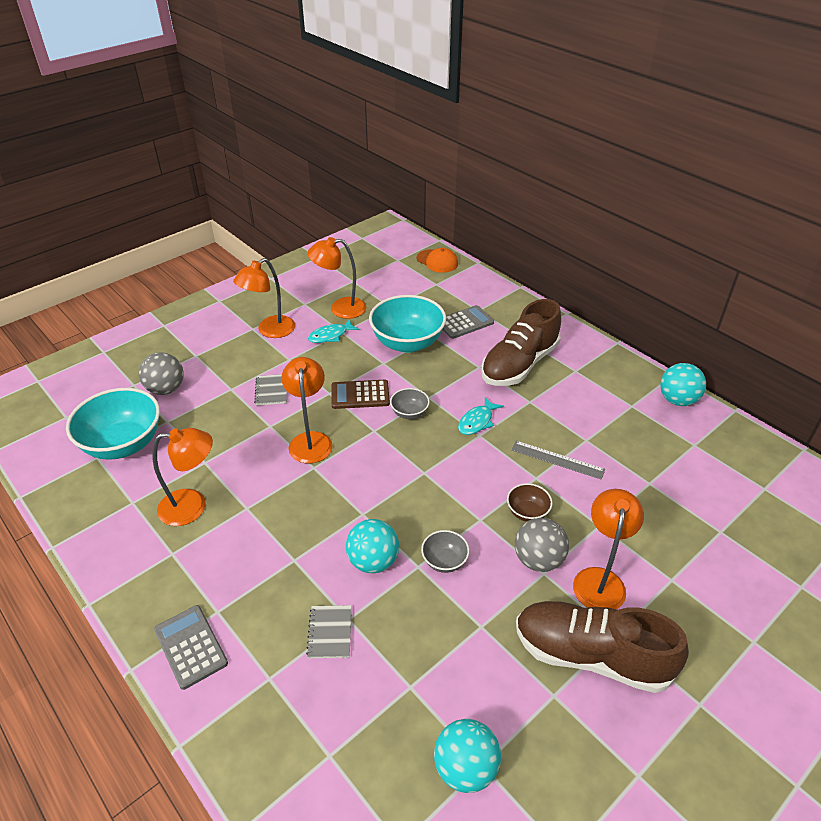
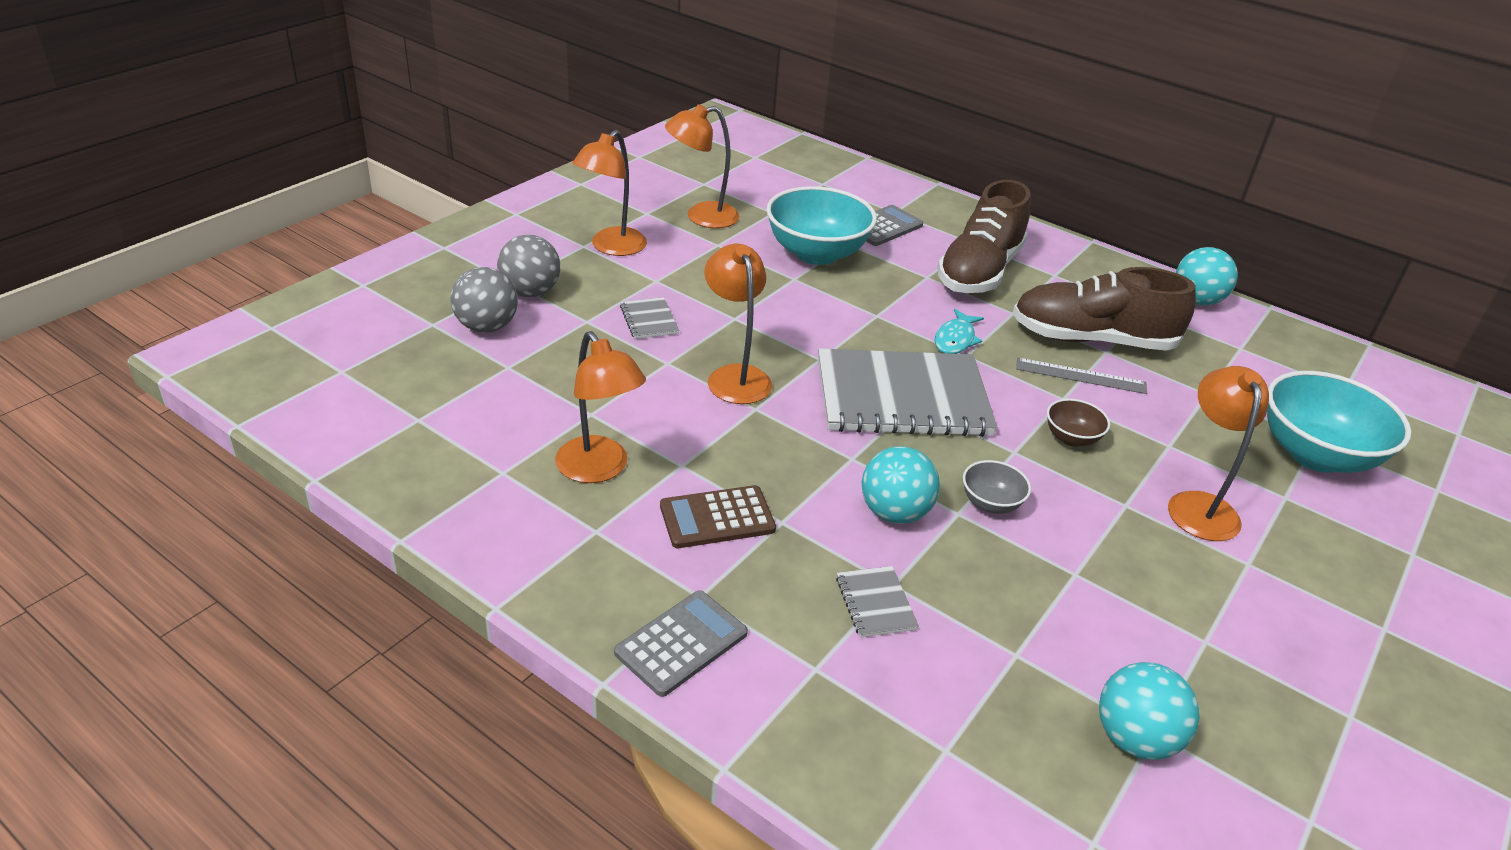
camera: 15 degrees left, 5 degrees down
(123, 444) = (453, 400): turquoise bowl -> turquoise bowl (1315, 455)
(191, 646) = (681, 643): grey calculator -> grey calculator turned 90 degrees clockwise
(193, 506) = (599, 469): orange lamp -> orange lamp turned 75 degrees clockwise
(330, 336) = (703, 249): turquoise fish -> none
(360, 395) = (780, 318): brown calculator -> brown calculator (717, 518)
(409, 413) = (859, 335): grey bowl -> none
(418, 466) = (902, 397): none -> grey notebook
(437, 261) = (811, 157): orange cap -> none
(538, 560) = (1111, 491): grey ball -> grey ball (530, 292)
(591, 655) = (1229, 591): brown shoe -> brown shoe (1092, 339)

